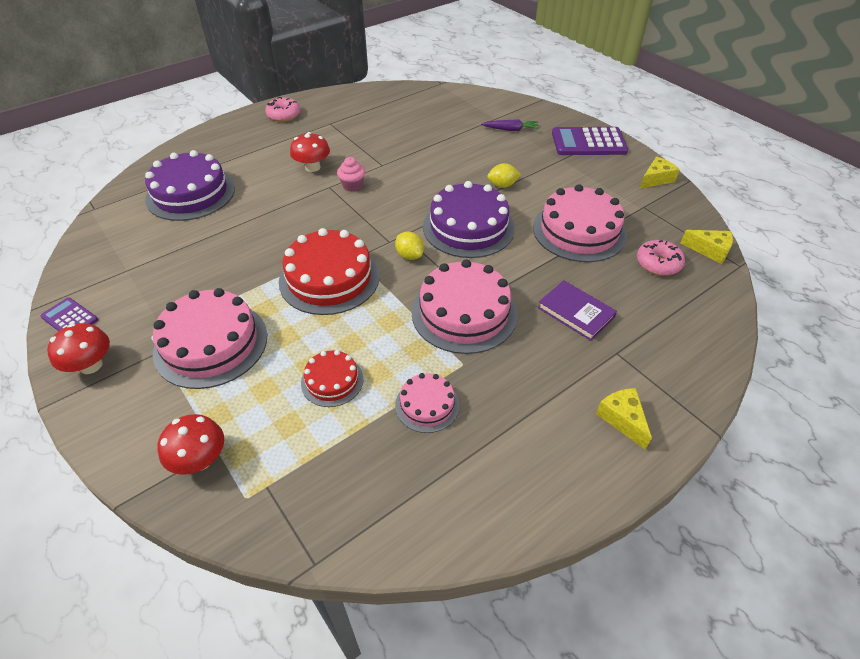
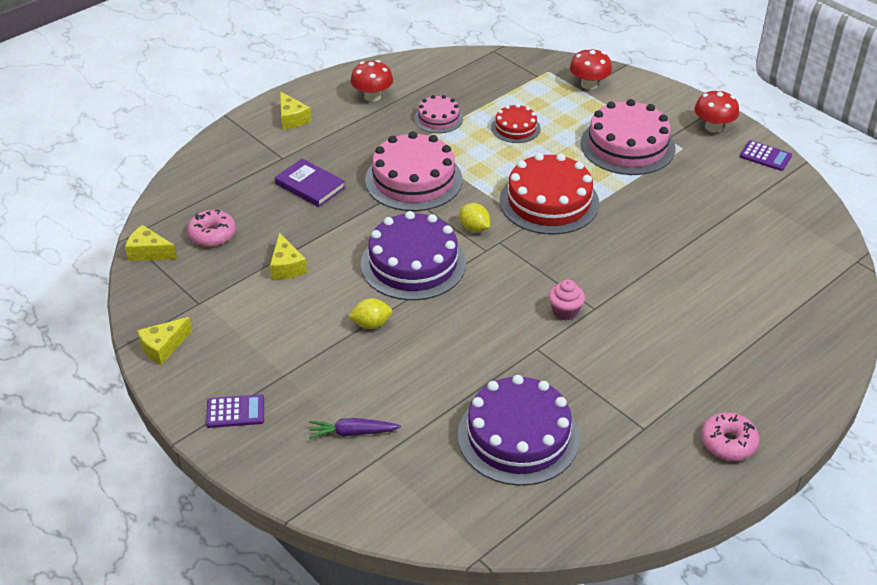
camera: 175 degrees right, 5 degrees down
(190, 193) = (761, 288): purple cake -> purple cake (518, 436)
(312, 167) = (630, 338): red mushroom -> red mushroom (372, 96)
(579, 231) = (286, 266): pink cake -> yellow cheese
(588, 142) = (235, 412): purple calculator -> purple calculator, size x0.54

